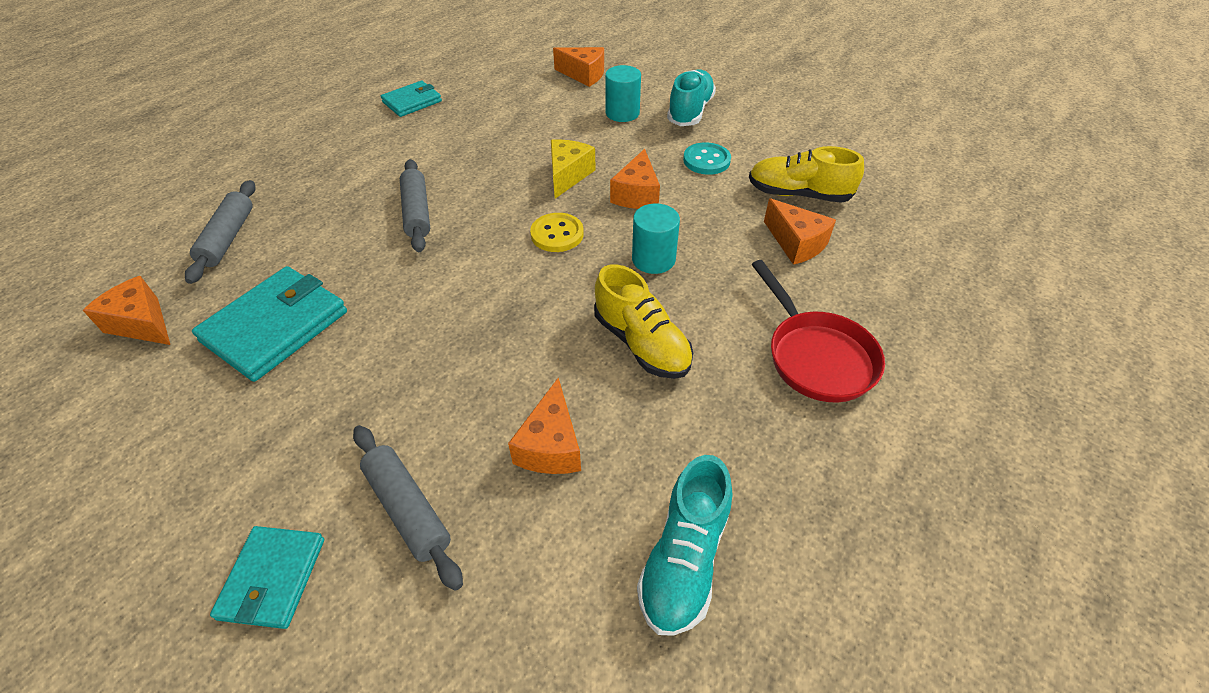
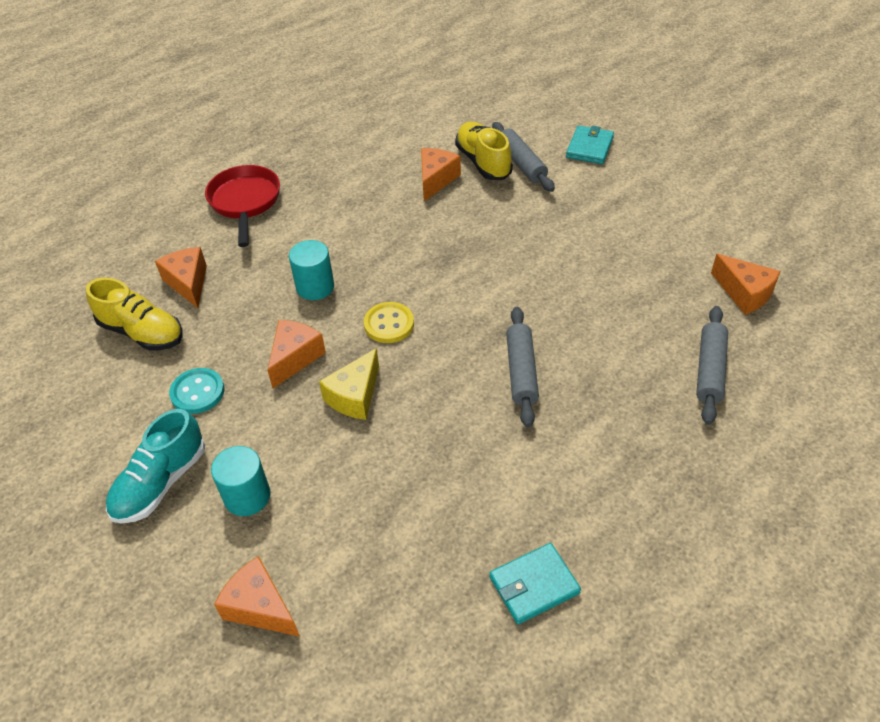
camera: 165 degrees left, 0 degrees up
(275, 326) = (631, 275): turquoise wallet -> none
(641, 343) = (356, 225): yellow shoe -> yellow shoe (483, 162)
(684, 559) = (382, 130): turquoise shoe -> none

